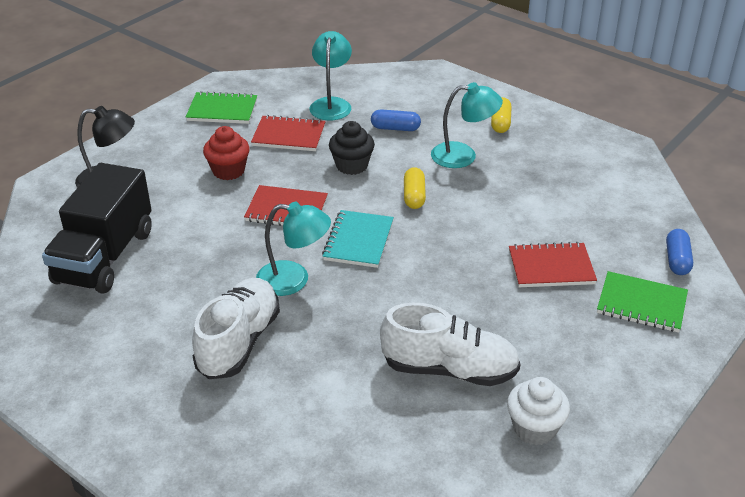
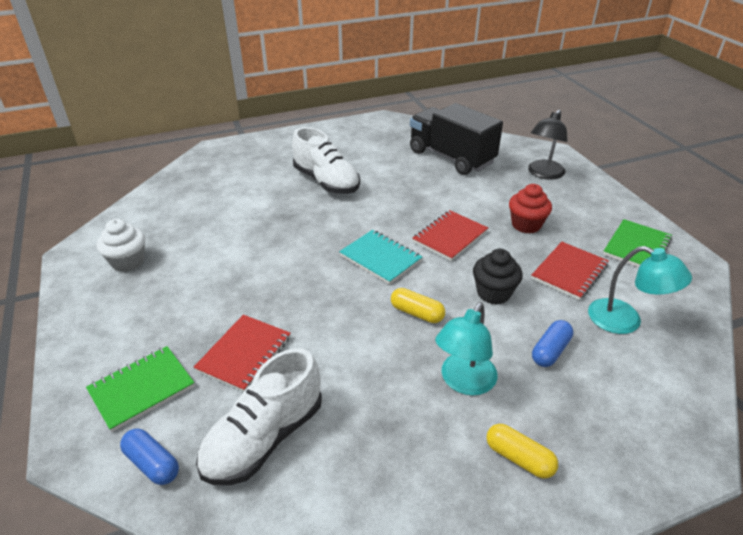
camera: 120 degrees right, 0 degrees up
(294, 280) = (363, 216): turquoise lamp -> none
(449, 369) = (212, 248): white shoe -> white shoe (264, 438)

